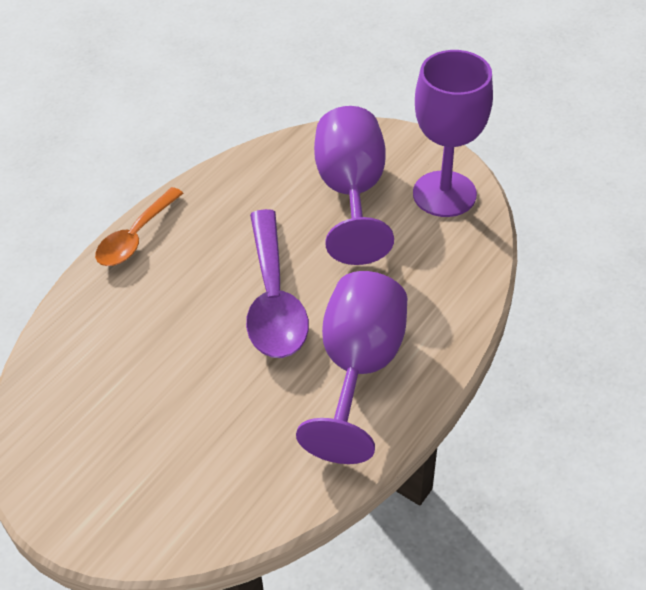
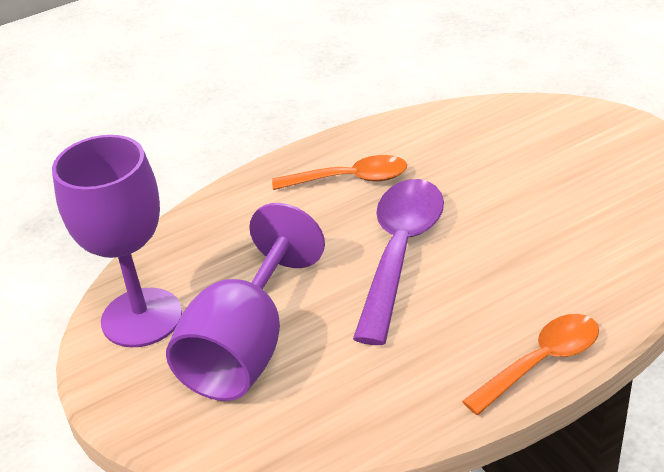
camera: 155 degrees left, 10 degrees down
(359, 369) = (350, 179): purple goblet -> orange spoon

